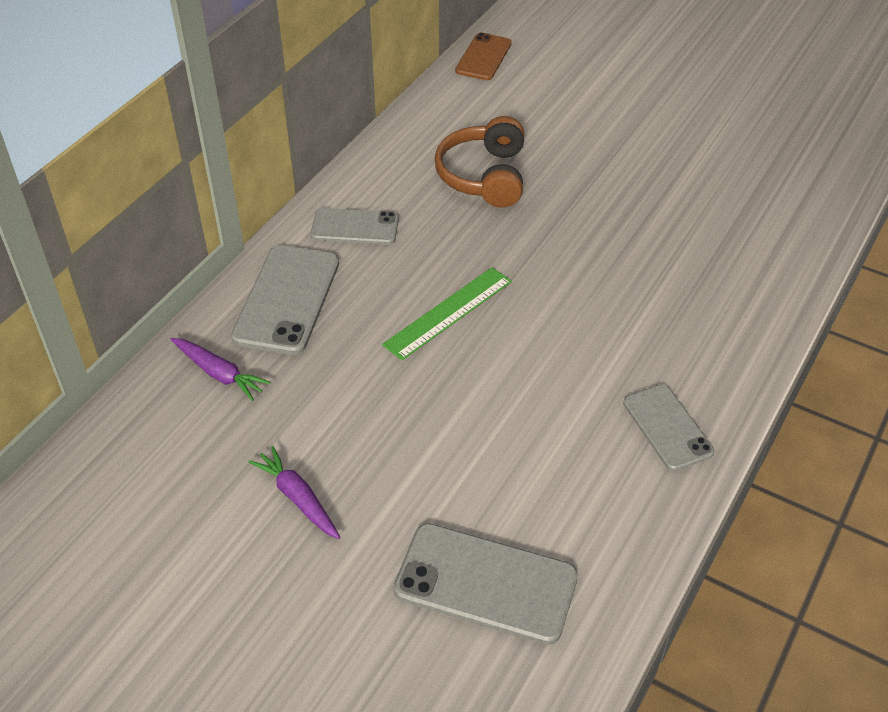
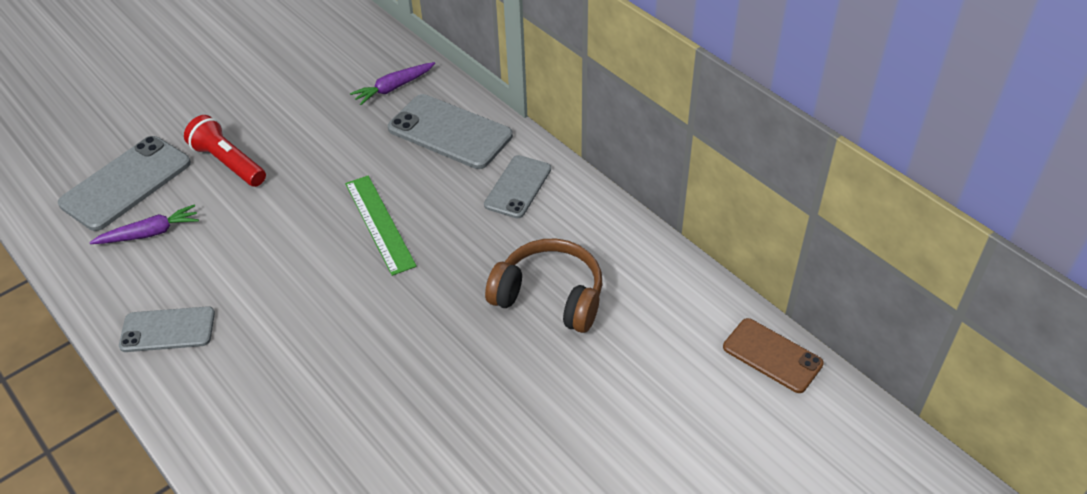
camera: 110 degrees right, 0 degrees up
(298, 498) = (259, 109): purple carrot -> purple carrot (150, 233)
(408, 486) = (228, 163): none -> red flashlight

